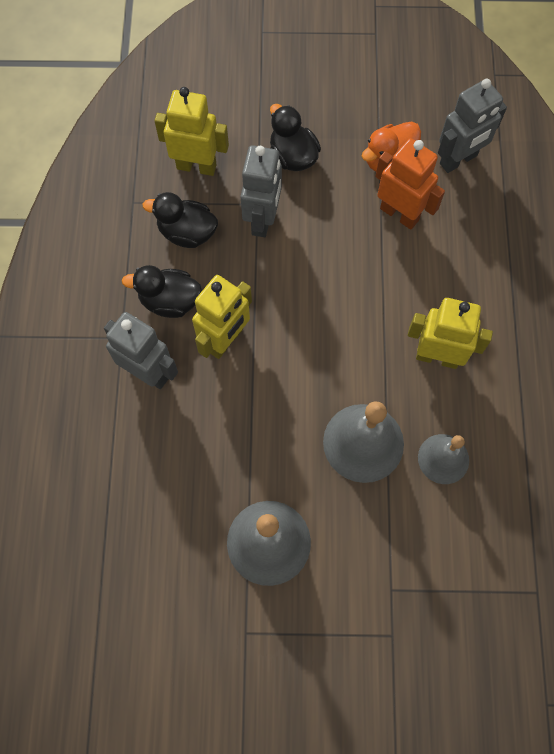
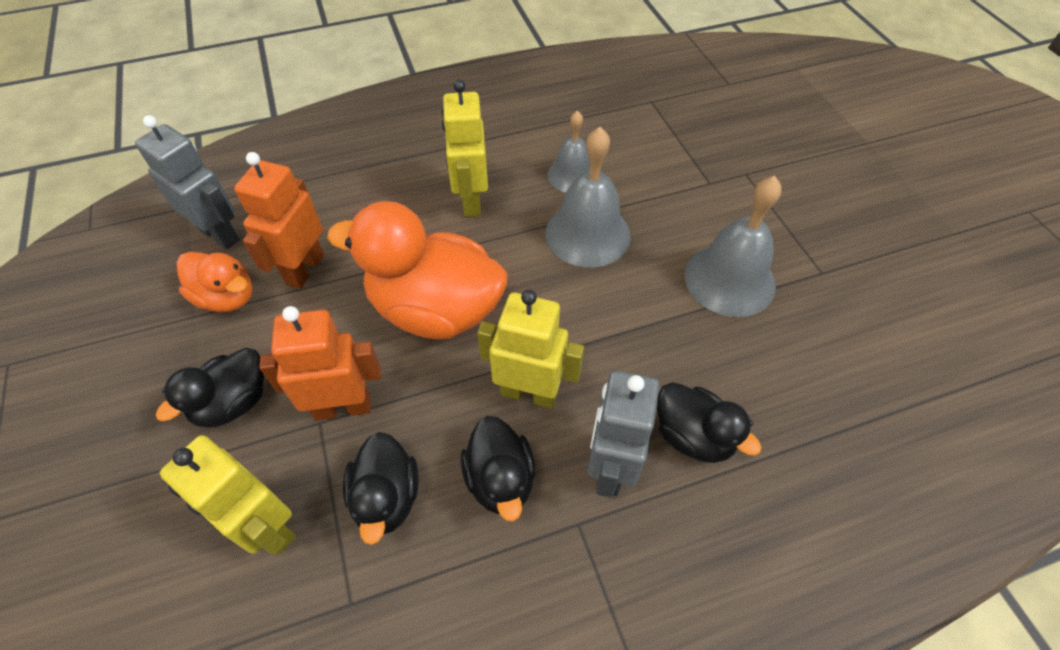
camera: 110 degrees left, 15 degrees down
(146, 438) = (693, 436): none -> black duck
(196, 166) = (267, 527): yellow robot -> yellow robot turned 45 degrees counterclockwise
(263, 219) = (343, 407): grey robot -> orange robot
(324, 297) = (435, 309): none -> orange duck

